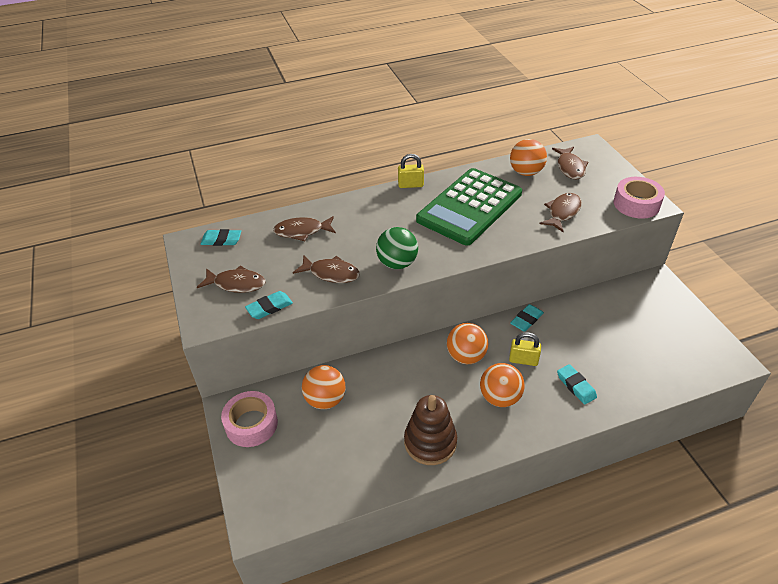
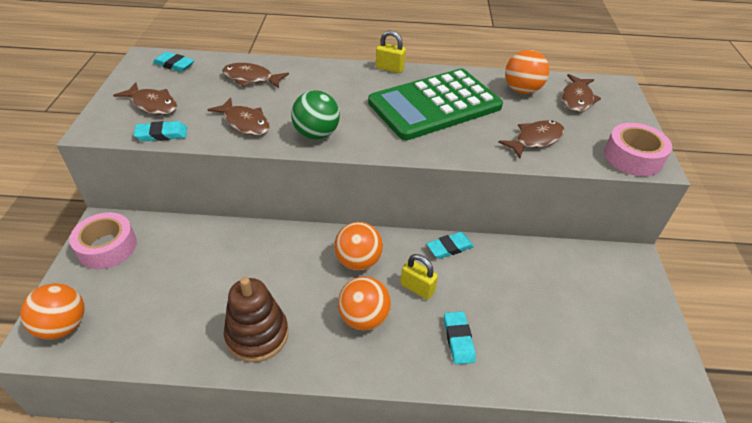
camera: 20 degrees right, 0 degrees up
(325, 400) = (190, 251): orange ball -> orange ball (63, 326)

